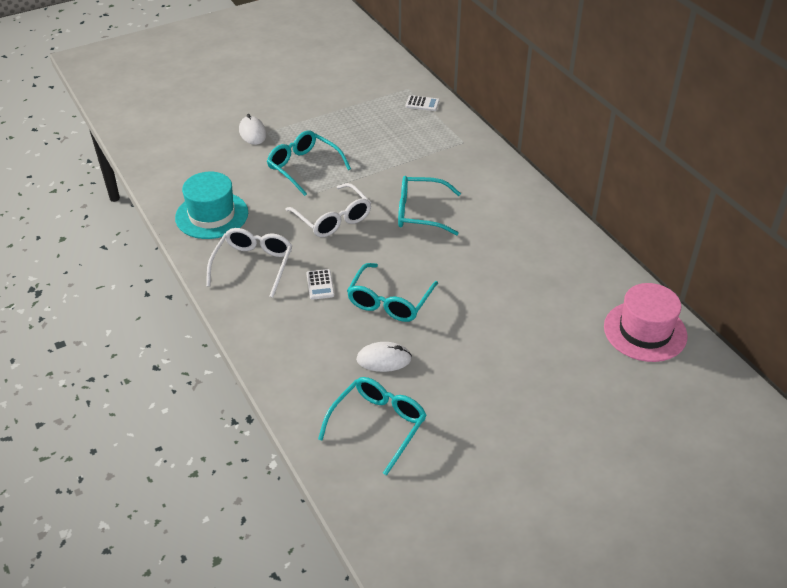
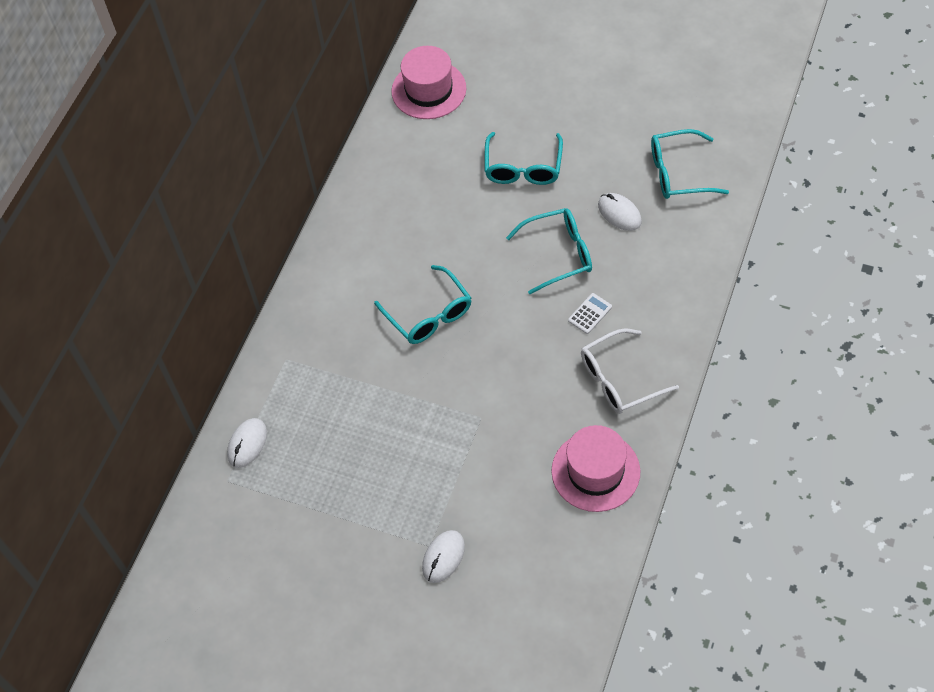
camera: 125 degrees left, 15 degrees up
(212, 215) = (595, 471): turquoise hat -> pink hat
(303, 167) = (454, 459): turquoise glasses -> turquoise glasses (523, 168)
(333, 219) = (503, 372): white glasses -> none
(422, 104) = (247, 444): white calculator -> white mouse

